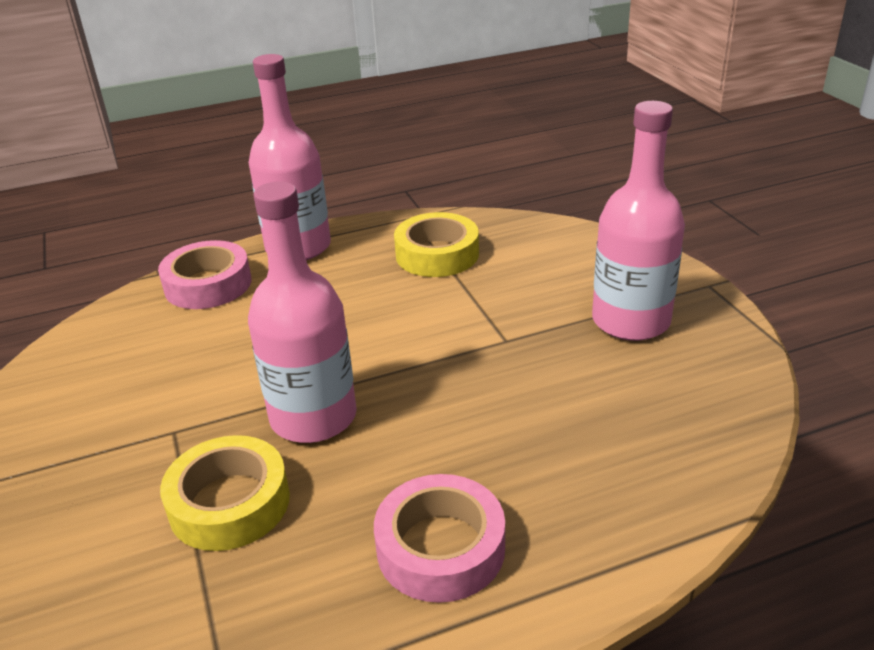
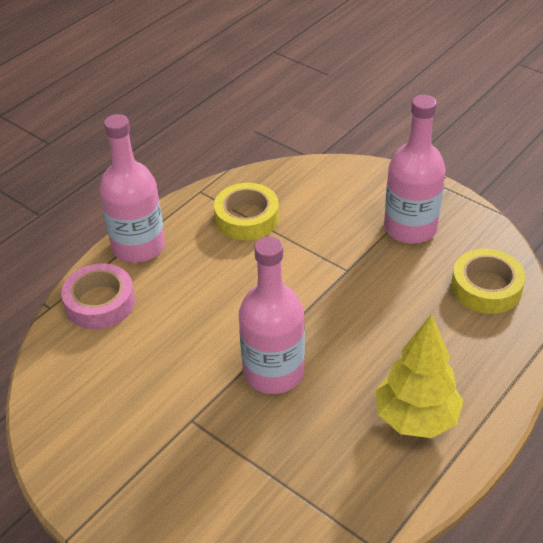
camera: 30 degrees left, 10 degrees up
(229, 503) = (274, 448): yellow tape -> yellow tape (486, 287)
(440, 548) = (416, 418): pink tape -> yellow tree

